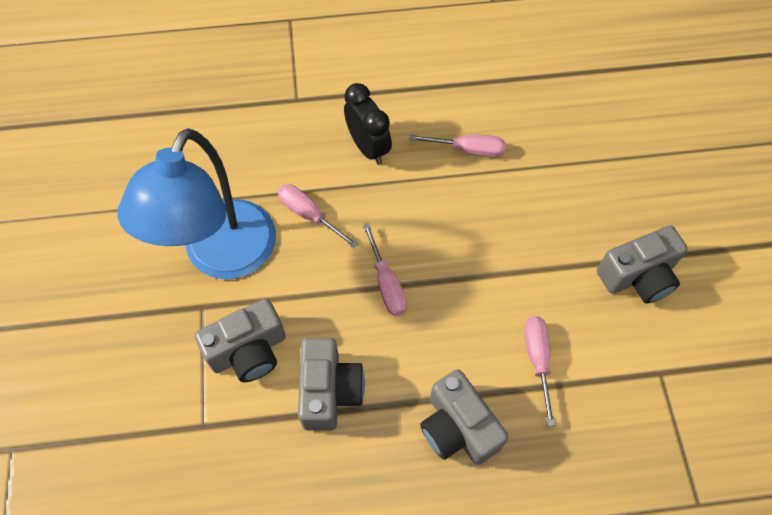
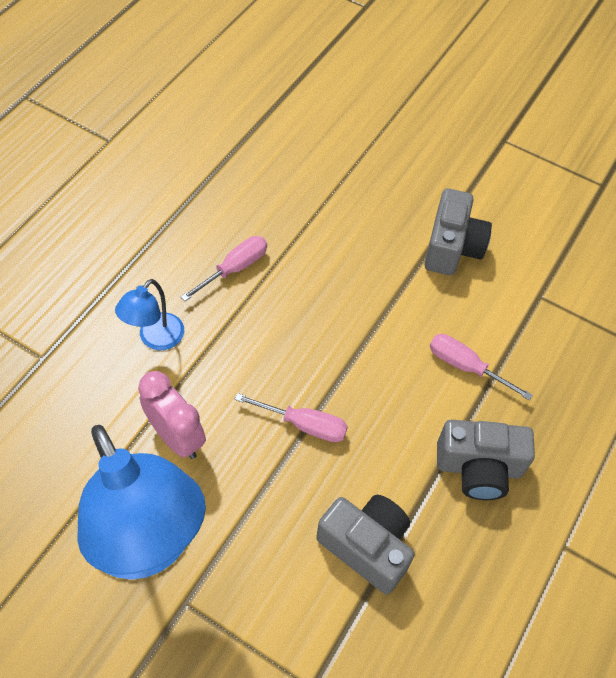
camera: 55 degrees left, 5 degrees down
(249, 351) = (269, 591): grey camera -> none
(309, 214) = (176, 437): pink screwdriver -> pink clock
(368, 147) = (155, 339): black clock -> blue lamp

